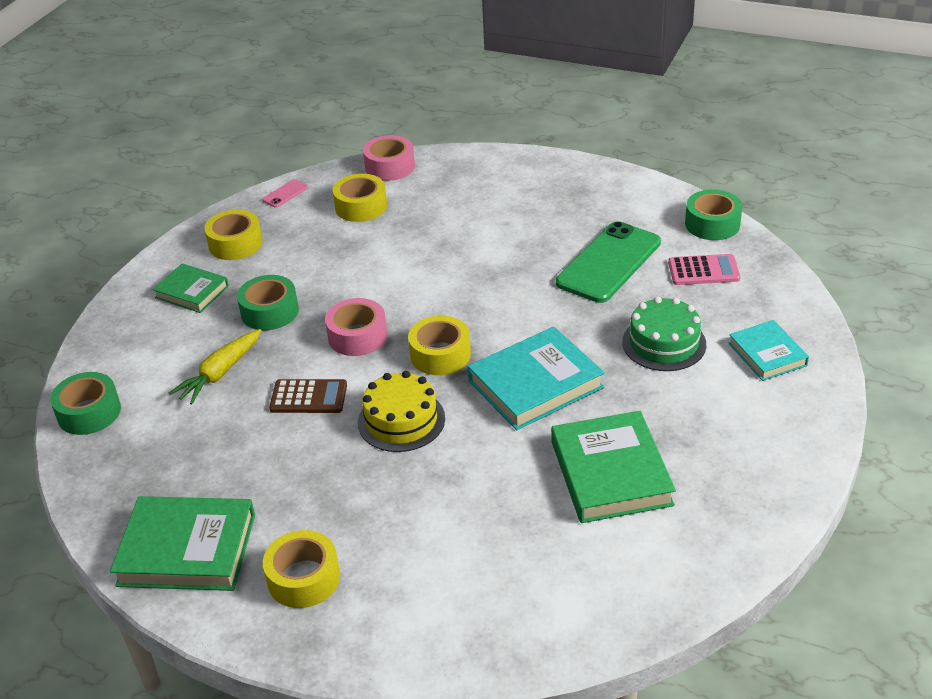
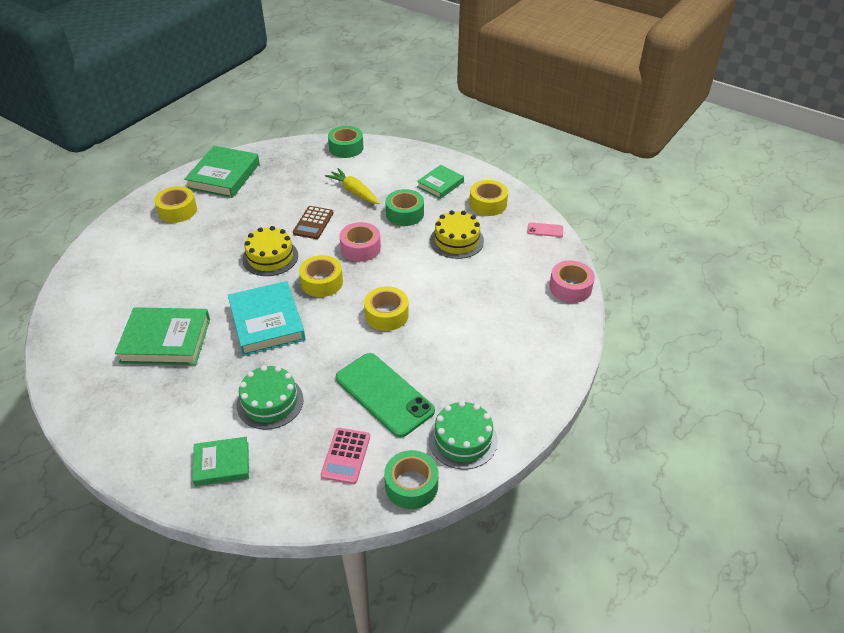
camera: 100 degrees right, 5 degrees up
(285, 194) = (545, 230): pink phone -> pink phone turned 45 degrees counterclockwise
(322, 257) = (457, 240): none -> yellow cake
(361, 206) = (515, 266): yellow tape -> yellow tape (386, 315)
(640, 204) = (463, 439): none -> green cake
(767, 354) = (222, 464): turquoise book -> green book

